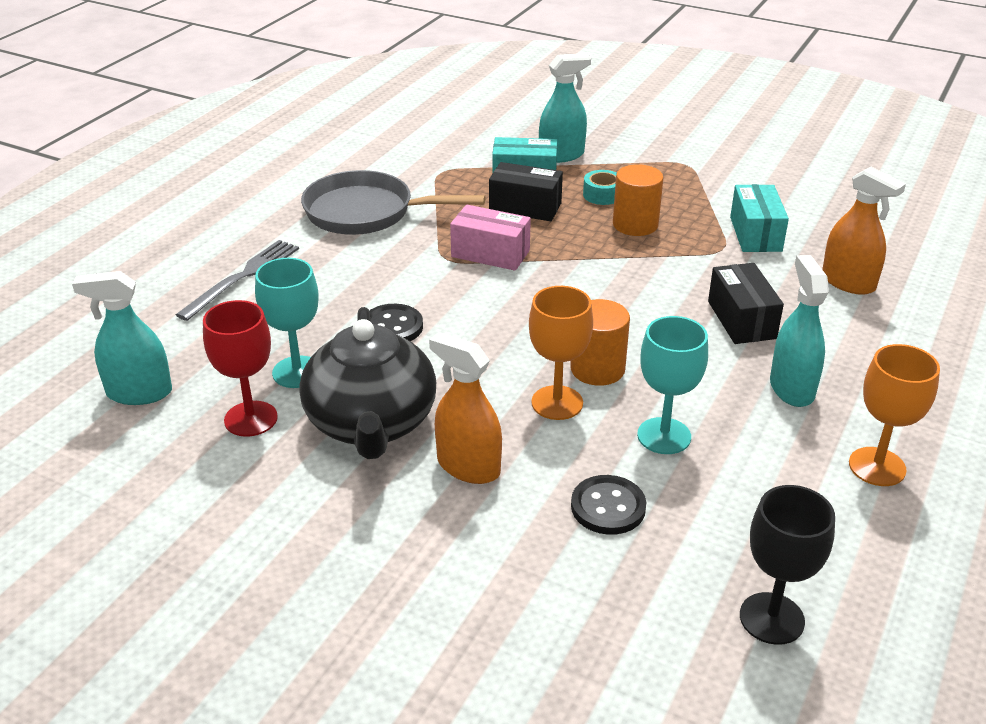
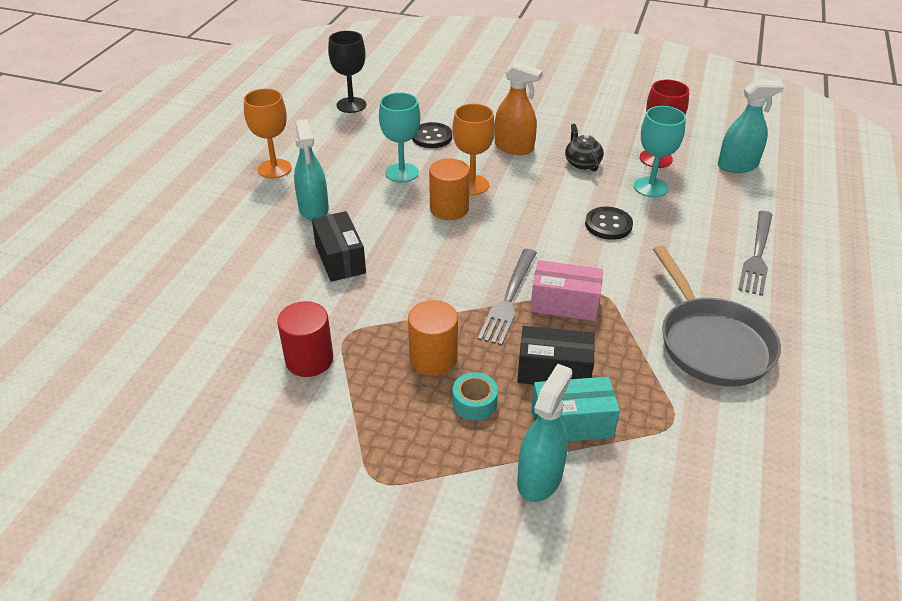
camera: 170 degrees right, 5 degrees up
(366, 212) = (711, 343): grey pan -> grey pan turned 75 degrees clockwise
(371, 423) = (582, 163): black teapot -> black teapot, size x0.46
(548, 263) = (509, 298): none -> grey fork
(561, 155) = (539, 478): turquoise spray bottle -> turquoise spray bottle turned 150 degrees clockwise
(755, 234) = (309, 360): turquoise box -> red cylinder
(848, 282) = (236, 307): orange spray bottle -> none

